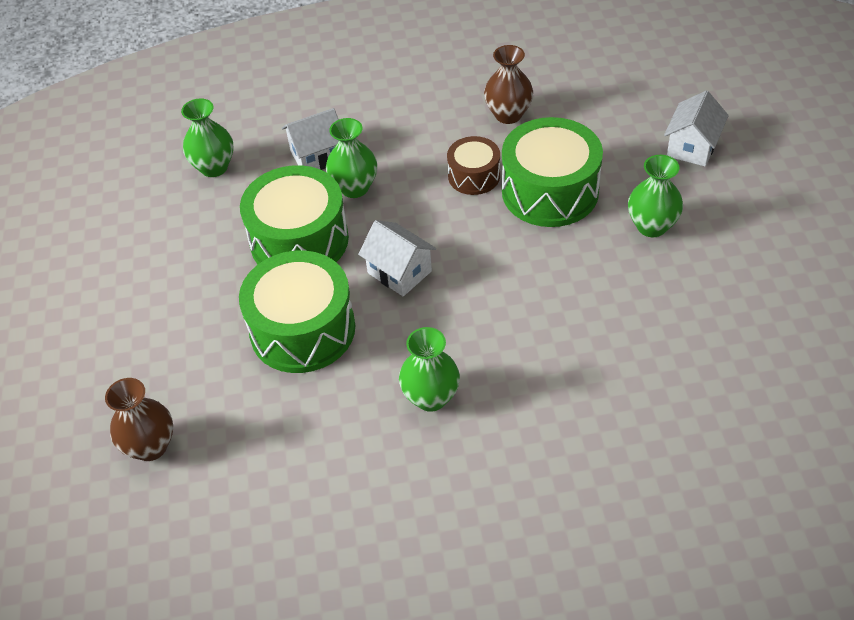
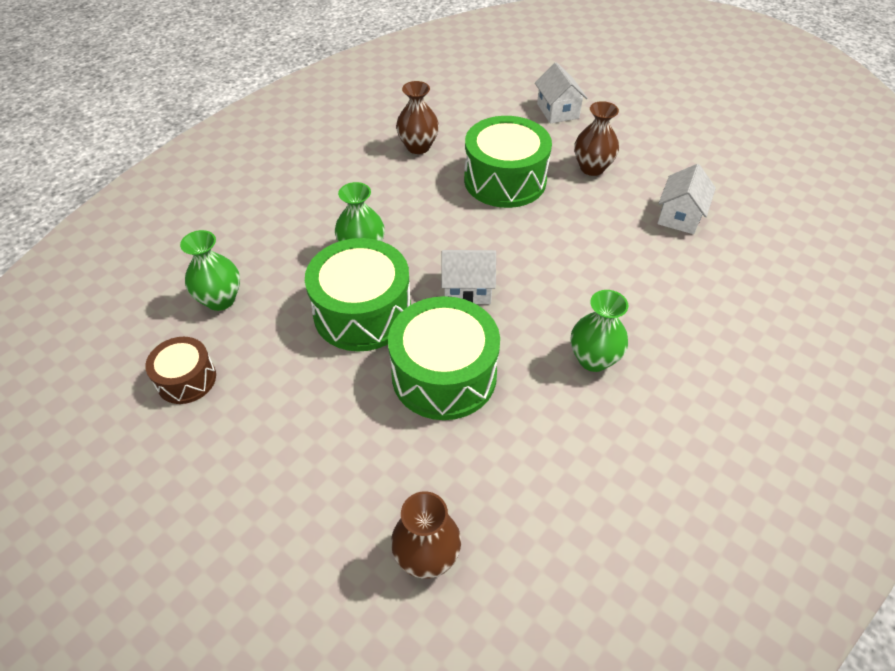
camera: 45 degrees left, 0 degrees up
(317, 155) = (304, 244): white house -> white house (679, 216)
(474, 176) = (442, 197): brown drum -> brown drum (186, 379)
(651, 226) = (592, 168): green vase -> brown vase

